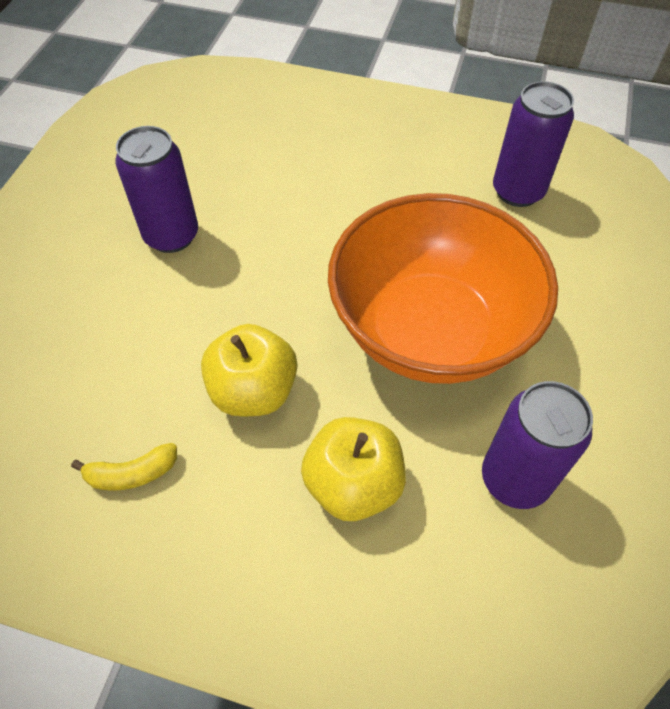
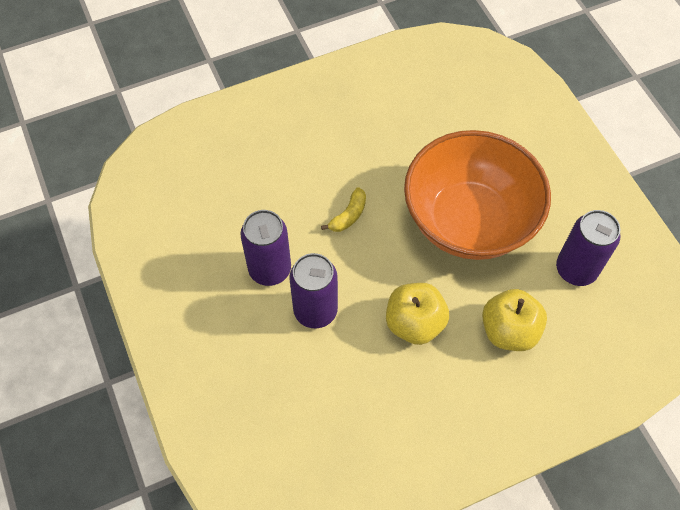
camera: 40 degrees left, 5 degrees up
(132, 473) = (400, 413): yellow banana -> yellow banana (348, 215)
(517, 191) = (436, 99): purple can -> purple can (315, 311)

